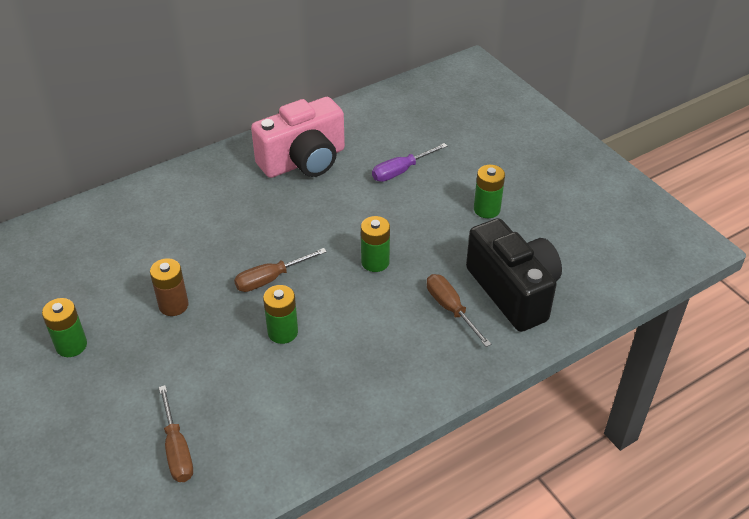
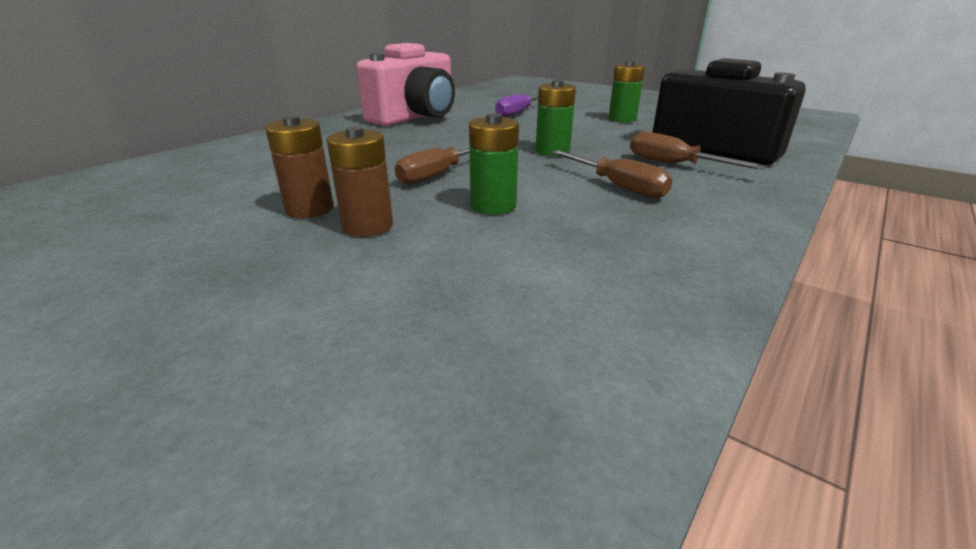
camera: 20 degrees left, 15 degrees down
(71, 345) = (122, 273): green battery -> none
(177, 449) = (408, 367): brown screwdriver -> brown screwdriver (618, 186)
(199, 335) = (367, 226): none -> brown battery

